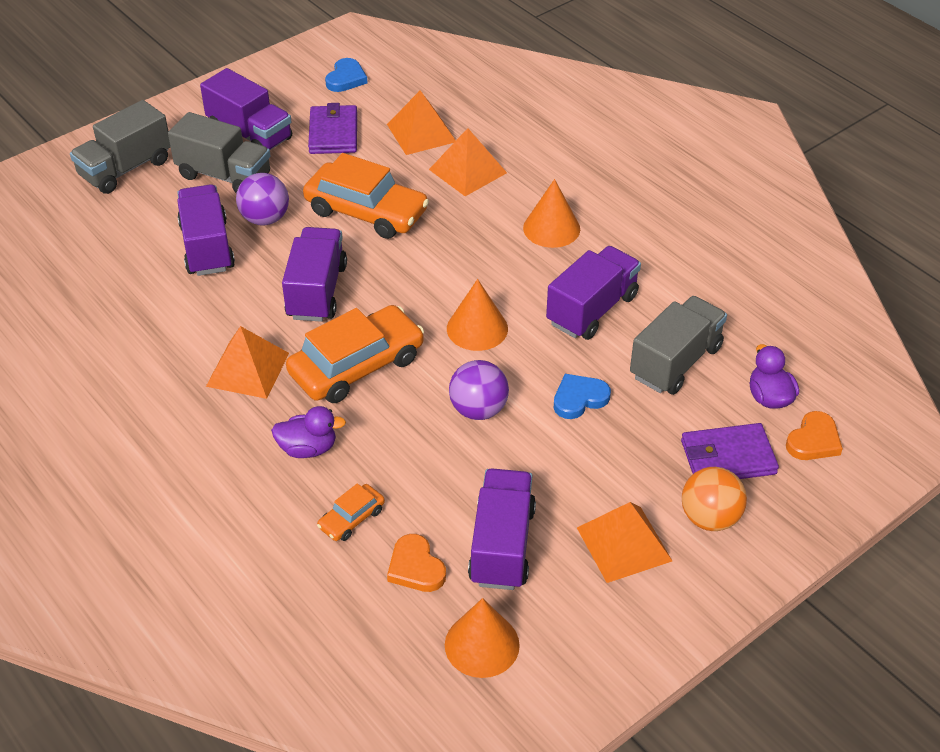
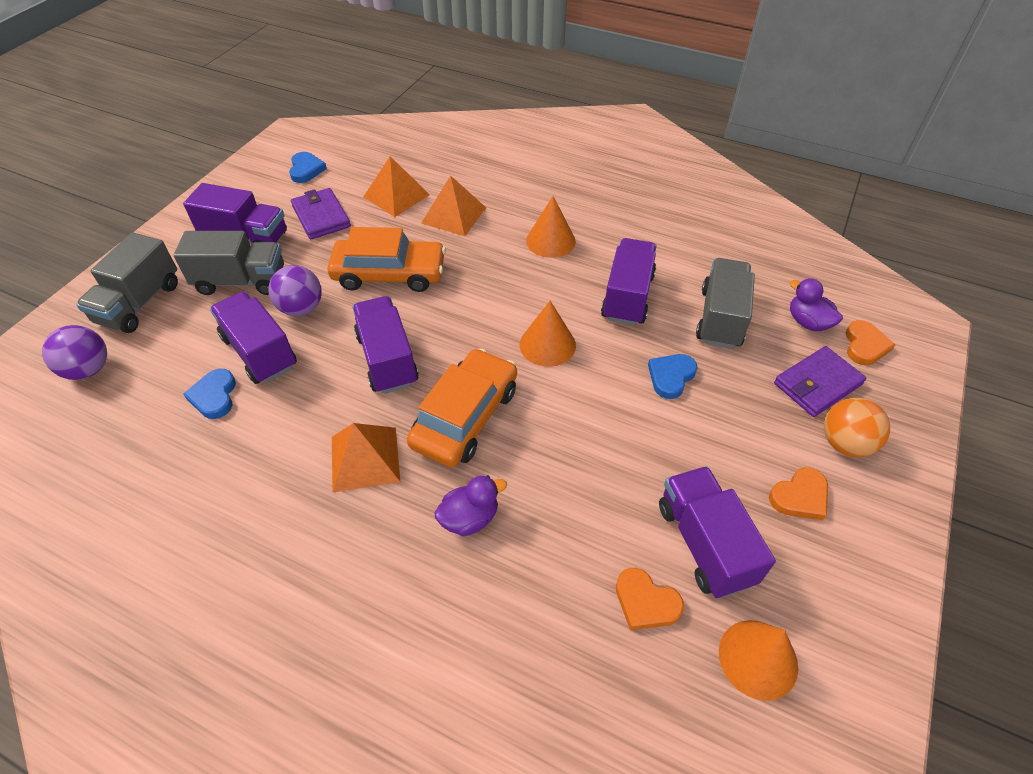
camera: 25 degrees left, 5 degrees up
(149, 273) = (214, 396): none -> blue heart
(351, 518) = (555, 575): orange car -> none
(478, 410) = (597, 418): purple ball -> purple ball (88, 370)
(624, 544) = (800, 497): orange pyramid -> orange heart

